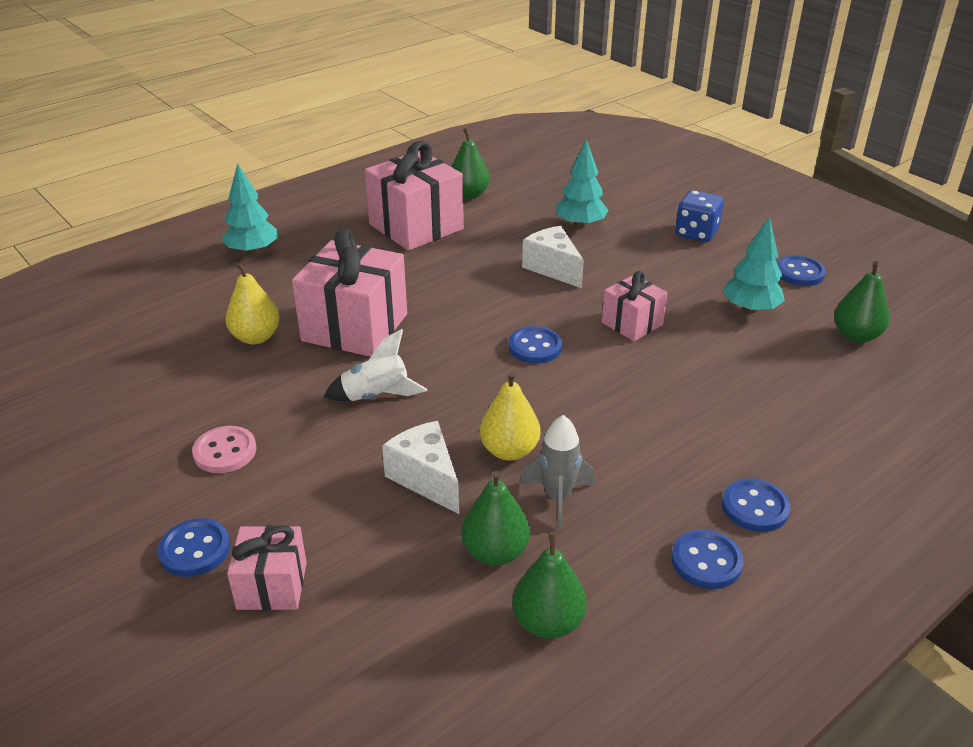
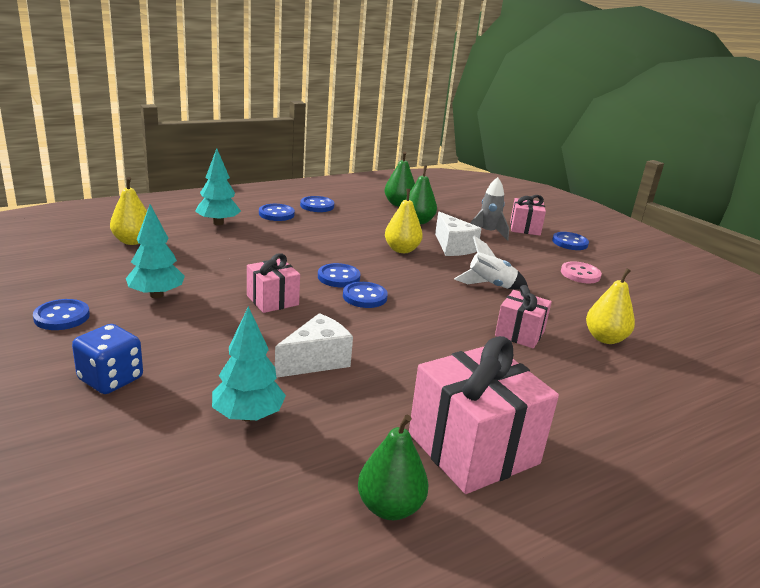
camera: 175 degrees left, 10 degrees down
(252, 251) = (676, 439): turquoise tree -> turquoise tree (218, 223)
(355, 327) = (519, 333): pink gift -> pink gift, size x0.55
(553, 268) = (316, 361): white cheese -> white cheese turned 105 degrees counterclockwise
(558, 497) = (380, 231): grey rocket -> grey rocket (487, 233)
(578, 372) = (338, 277): none -> blue button
(856, 336) = (97, 265): green pear -> none
(874, 384) = (132, 241): none -> yellow pear

